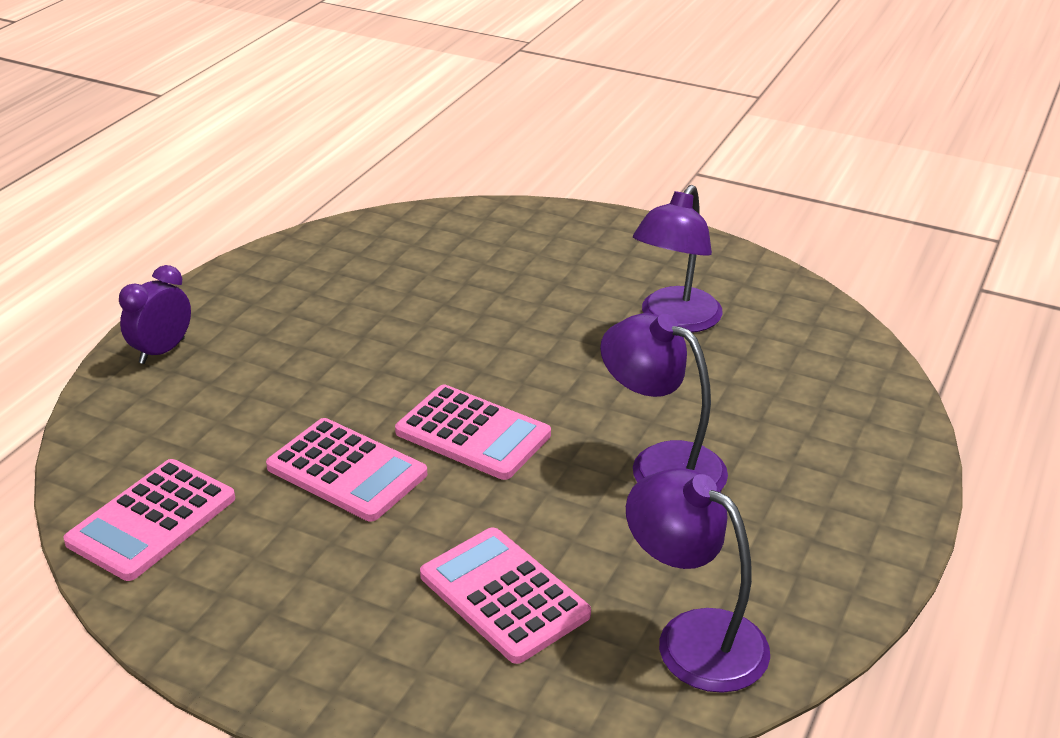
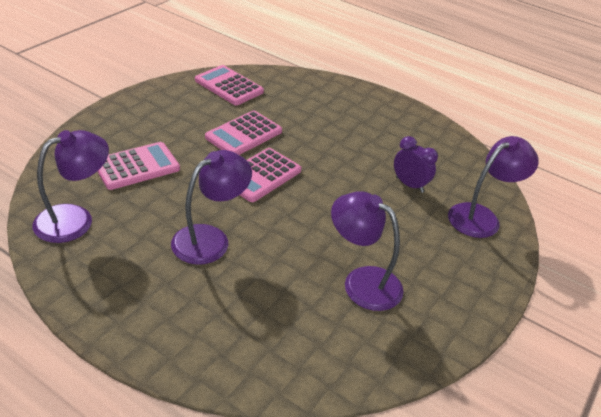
camera: 95 degrees right, 5 degrees up
(162, 351) = (352, 94): purple clock -> purple clock (409, 185)
(493, 230) = (481, 216): none -> purple lamp

